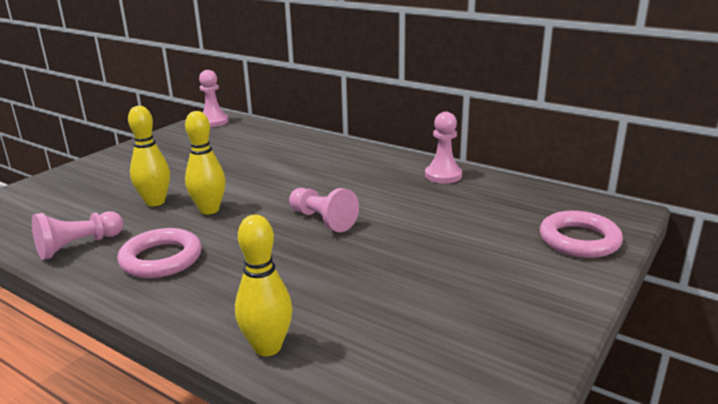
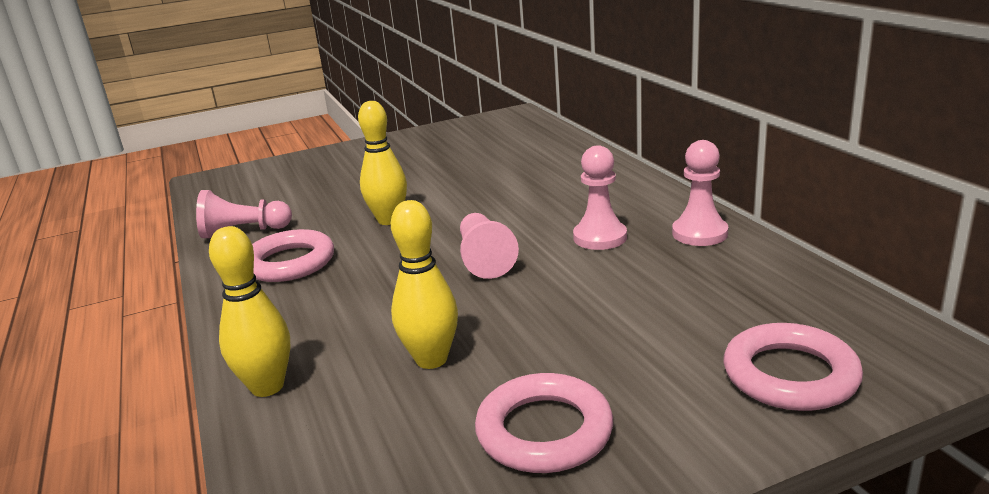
camera: 35 degrees right, 0 degrees up
(155, 202) = (352, 201): yellow bowling pin -> yellow bowling pin (431, 359)
(213, 122) = (508, 119): pink pawn -> pink pawn (600, 237)
(493, 309) = (544, 431): none -> pink ring

